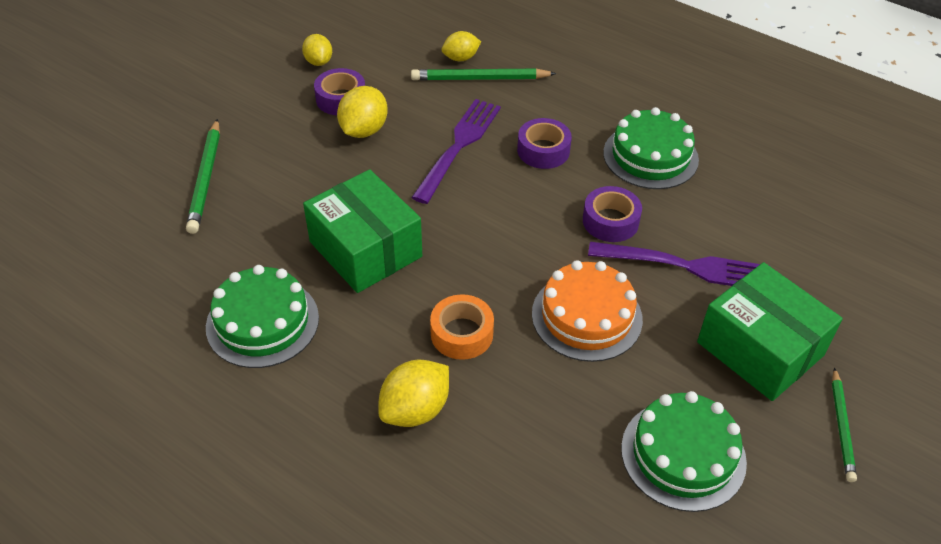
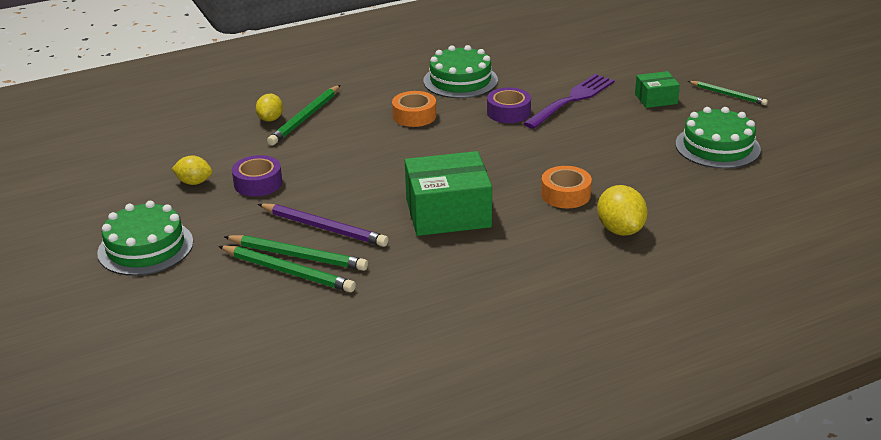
camera: 60 degrees left, 15 degrees down
(234, 174) = (298, 256): none -> green pencil
(262, 322) = (486, 276): green cake -> green cake (145, 247)
(289, 172) = (324, 228): none -> purple pencil
(364, 130) = (310, 182): yellow lemon -> none
(459, 146) = (374, 147): purple fork -> none
(543, 150) = (414, 116): purple tape -> orange tape
(586, 316) = (586, 145): orange cake -> none
(760, 348) = (656, 99): green box -> green box, size x0.53

